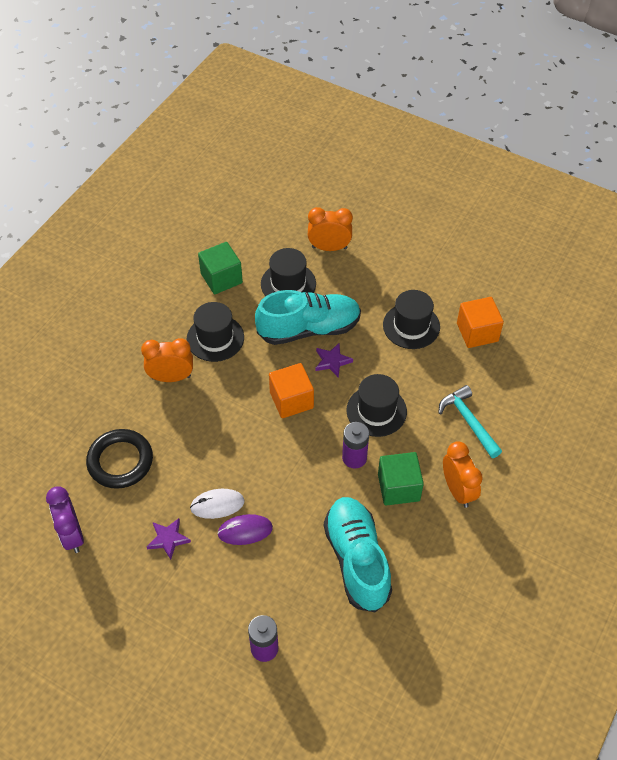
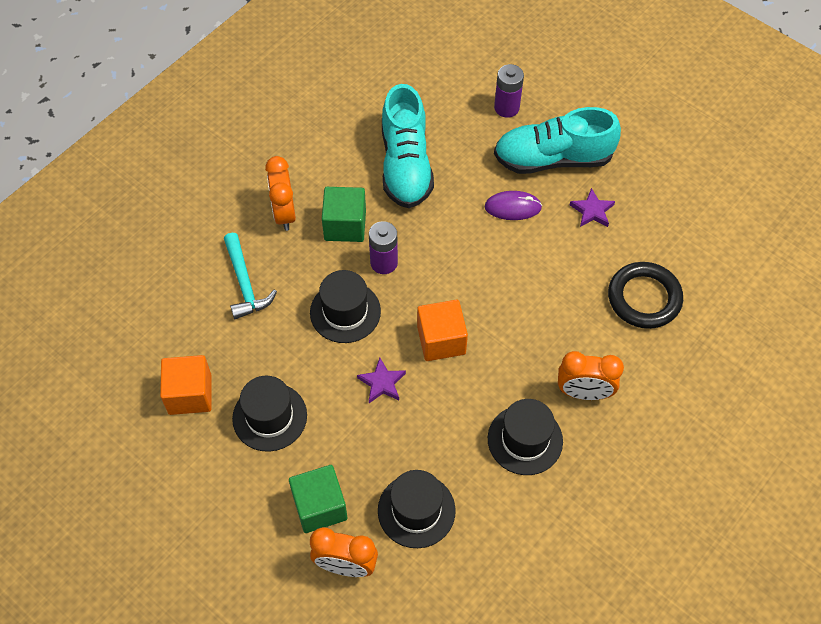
camera: 170 degrees left, 5 degrees up
(72, 535) = (692, 229): purple clock -> none
(217, 505) = (539, 236): white mouse -> none
(221, 278) = (508, 536): green cube -> green cube (319, 506)
(309, 329) = (401, 434): turquoise shoe -> turquoise shoe (553, 159)

